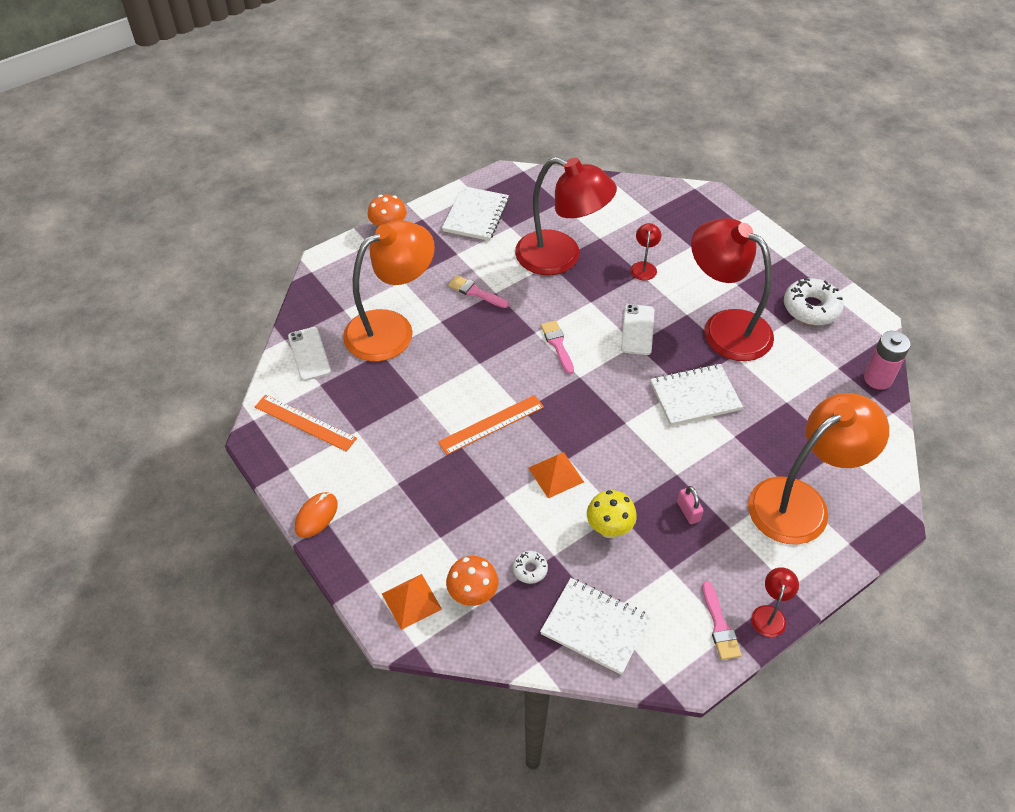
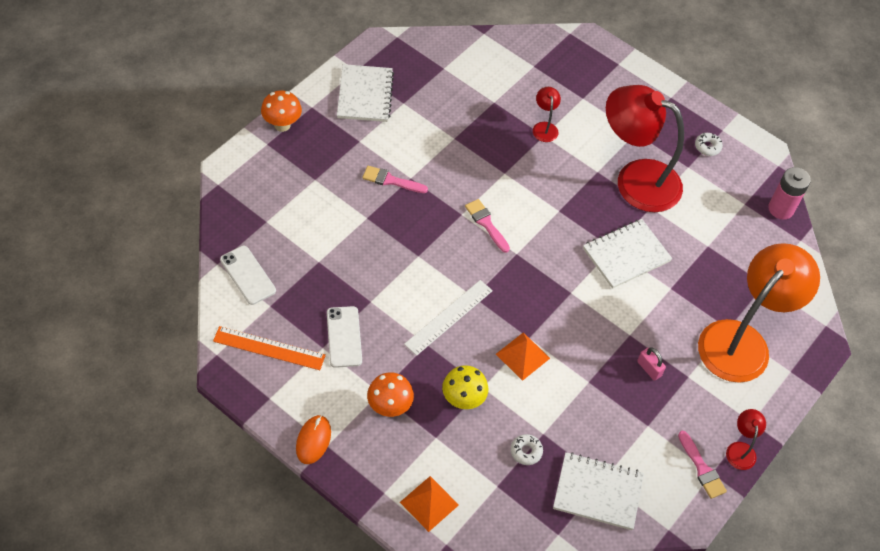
camera: 20 degrees left, 5 degrees up
(391, 329) = (321, 234): orange lamp -> none
(473, 595) = (483, 486): orange mushroom -> orange mushroom (389, 407)
(491, 424) = (449, 317): orange ruler -> white ruler
(561, 257) = (462, 129): red lamp -> none
(609, 529) = (584, 399): yellow mushroom -> yellow mushroom (463, 400)
(637, 330) = (556, 195): white phone -> white phone (344, 337)
(811, 308) = (707, 147): white donut -> white donut, size x0.50

